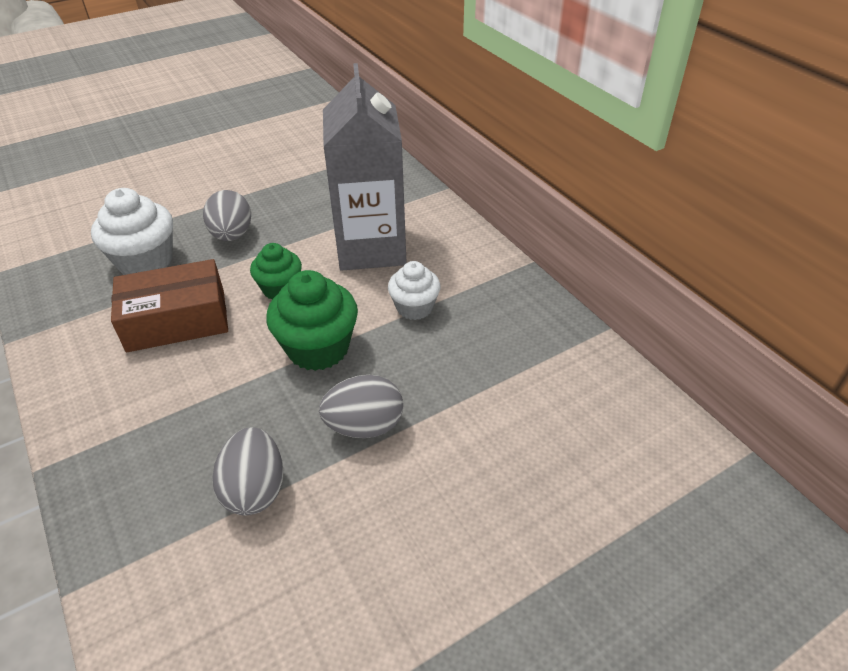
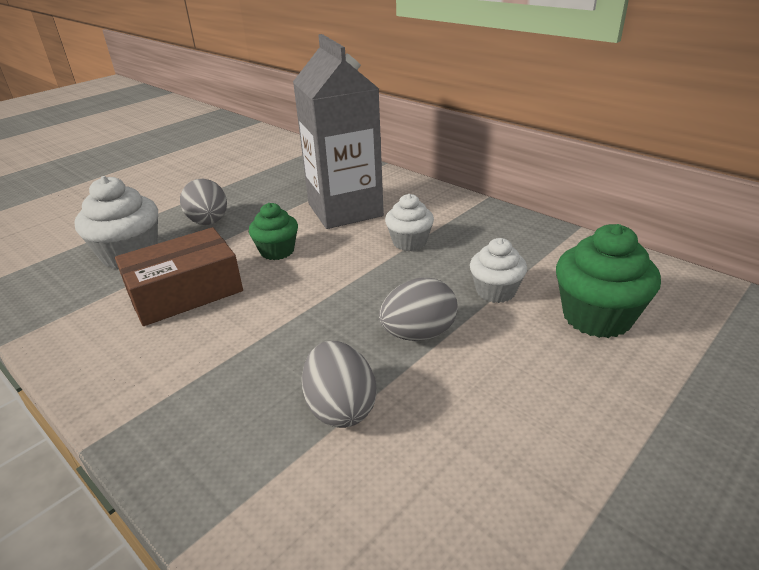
camera: 15 degrees left, 10 degrees down
(318, 348) = (339, 286): green cupcake -> green cupcake (597, 317)
(467, 393) = (495, 291): none -> white cupcake

